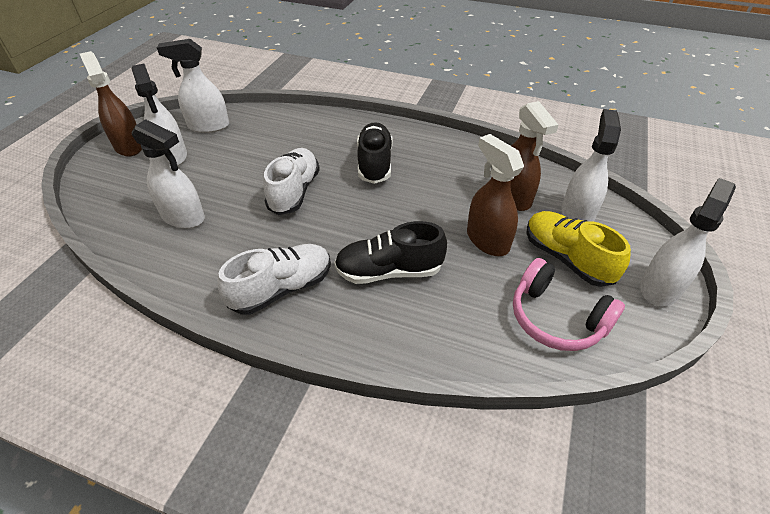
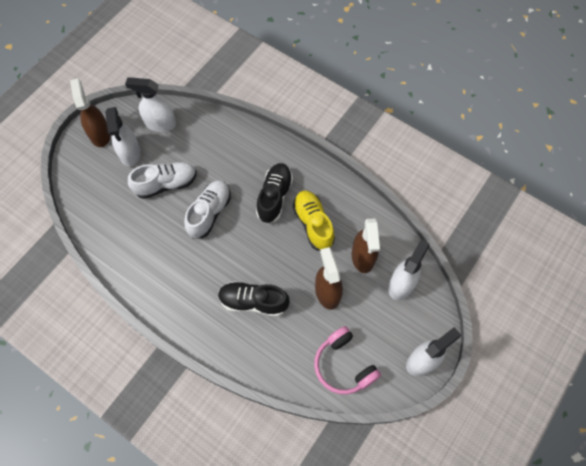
camera: 15 degrees right, 20 degrees up
(183, 217) = (131, 219): white spray bottle -> none
(282, 289) = (183, 298): white shoe -> white shoe (166, 184)
(566, 258) = (373, 321): yellow shoe -> yellow shoe (313, 224)

